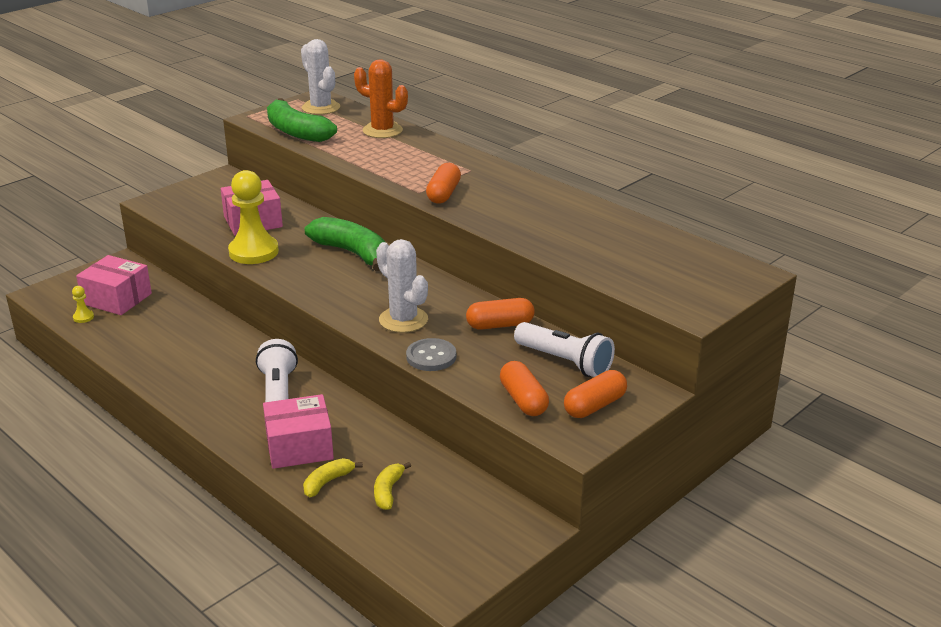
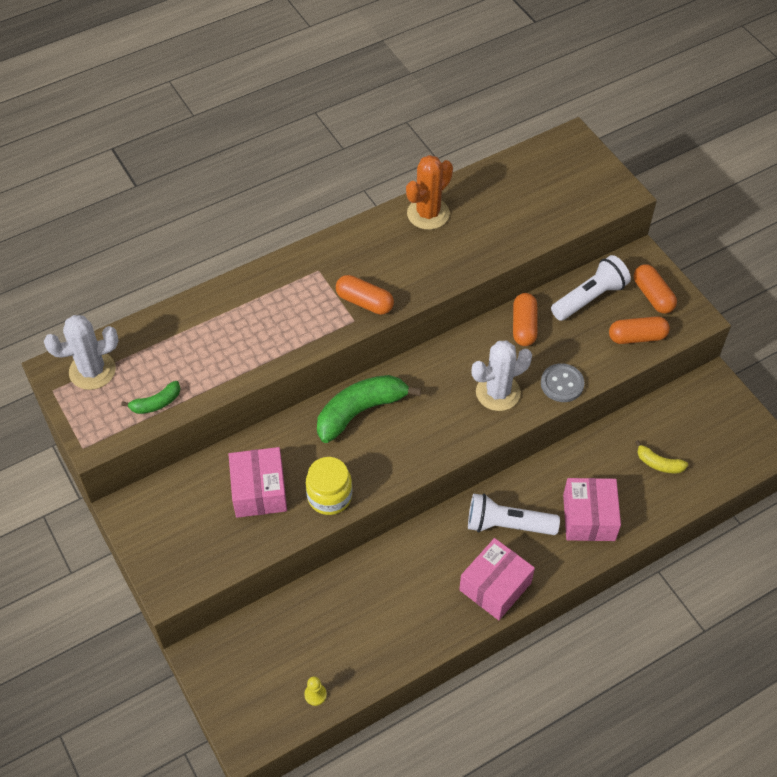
camera: 75 degrees left, 25 degrees up
(117, 299) = (285, 660): pink box -> pink box (495, 586)
(253, 252) = (329, 496): yellow pawn -> yellow jar
(296, 132) = (156, 403): green banana -> green banana, size x0.50
(328, 482) = (640, 503): yellow banana -> none
(382, 130) = (187, 324): orange cactus -> orange cactus (428, 214)

